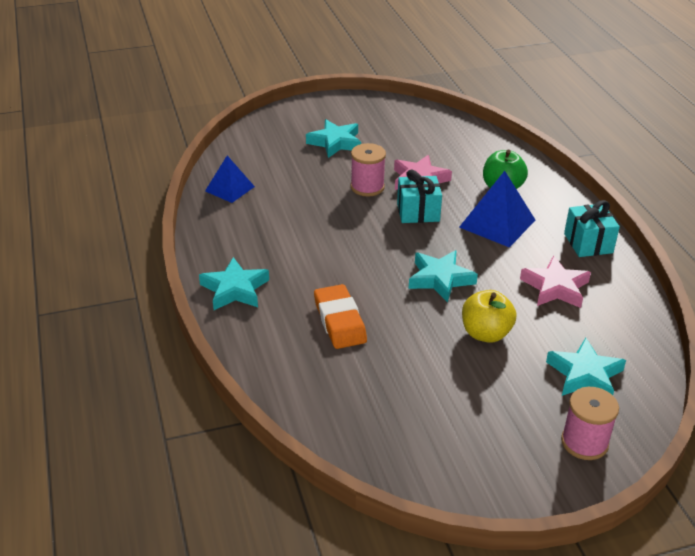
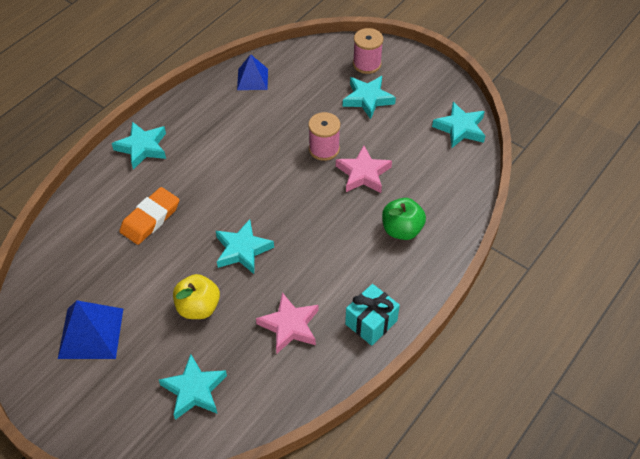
camera: 55 degrees right, 15 degrees up
(418, 212) = (317, 195): turquoise gift -> none
(422, 117) = (460, 128): none -> turquoise star
(497, 223) = (346, 250): blue pyramid -> blue pyramid (91, 333)
(584, 442) = (118, 420): pink spool -> pink spool (367, 64)

